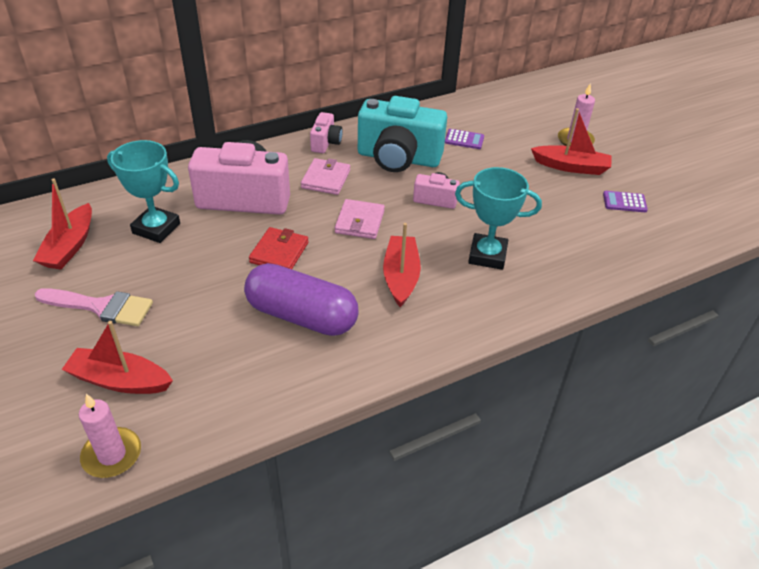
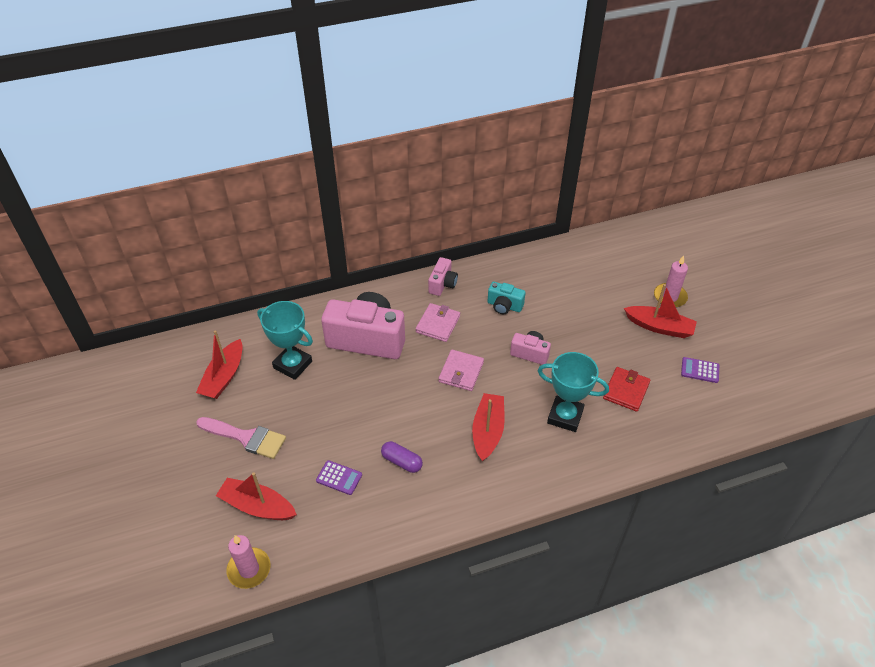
camera: 10 degrees right, 5 degrees up
(279, 252) = (390, 398): red wallet -> red wallet (626, 391)
(301, 316) = (402, 462): purple capsule -> purple capsule, size x0.47
(398, 158) = (504, 306): turquoise camera -> turquoise camera, size x0.48
(464, 139) = (567, 289): purple calculator -> purple calculator (339, 478)

